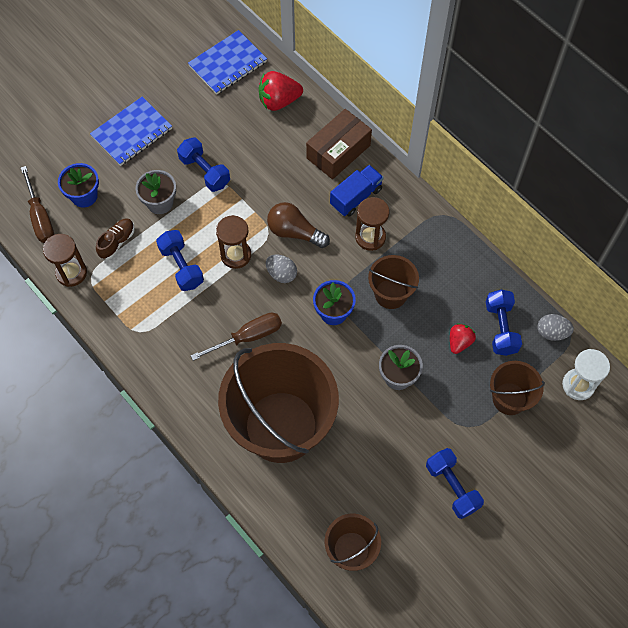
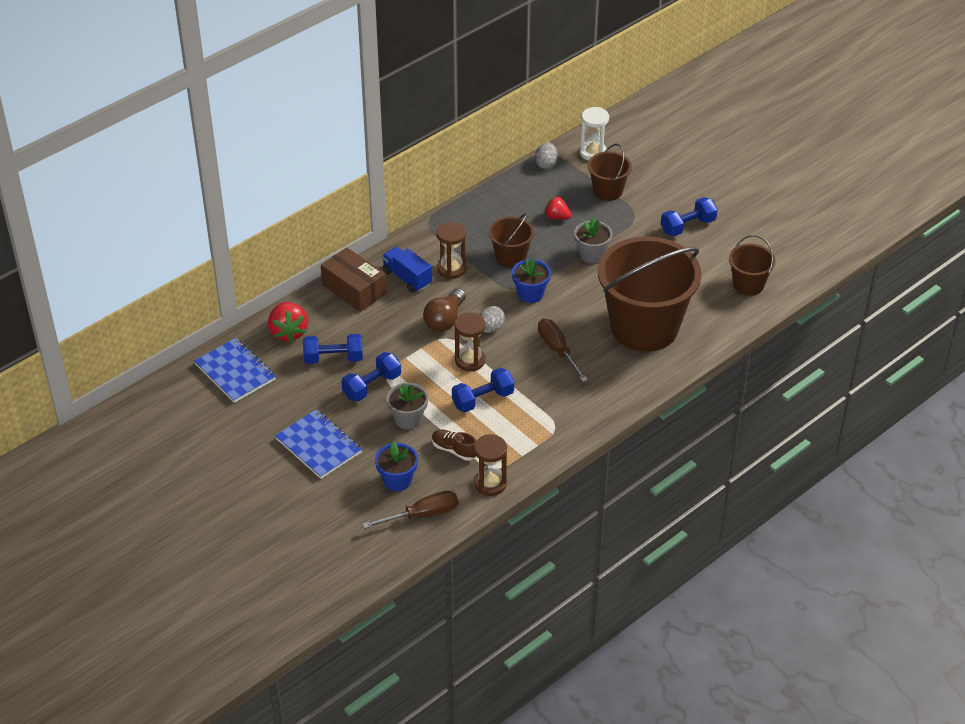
camera: 90 degrees left, 20 degrees down
(500, 328) = (543, 192): blue dumbbell -> blue dumbbell (333, 358)

